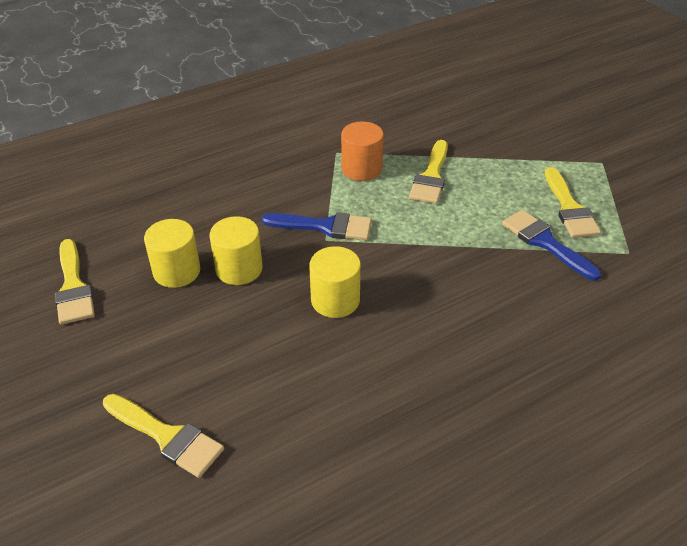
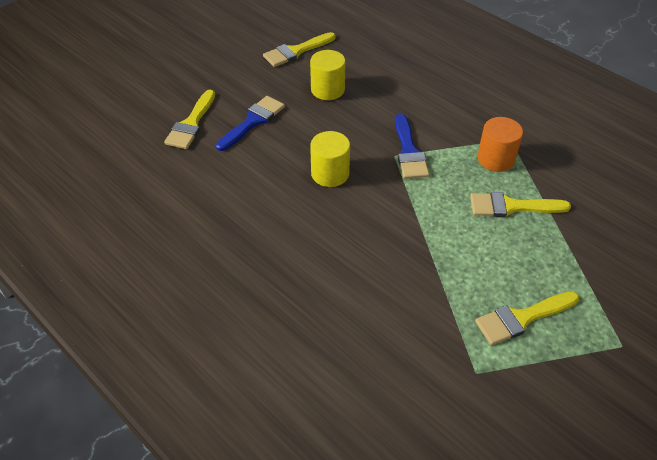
camera: 75 degrees right, 5 degrees up
(239, 269) = (342, 118): yellow cylinder -> none
(545, 242) = (458, 301): blue brush -> blue brush (253, 121)

